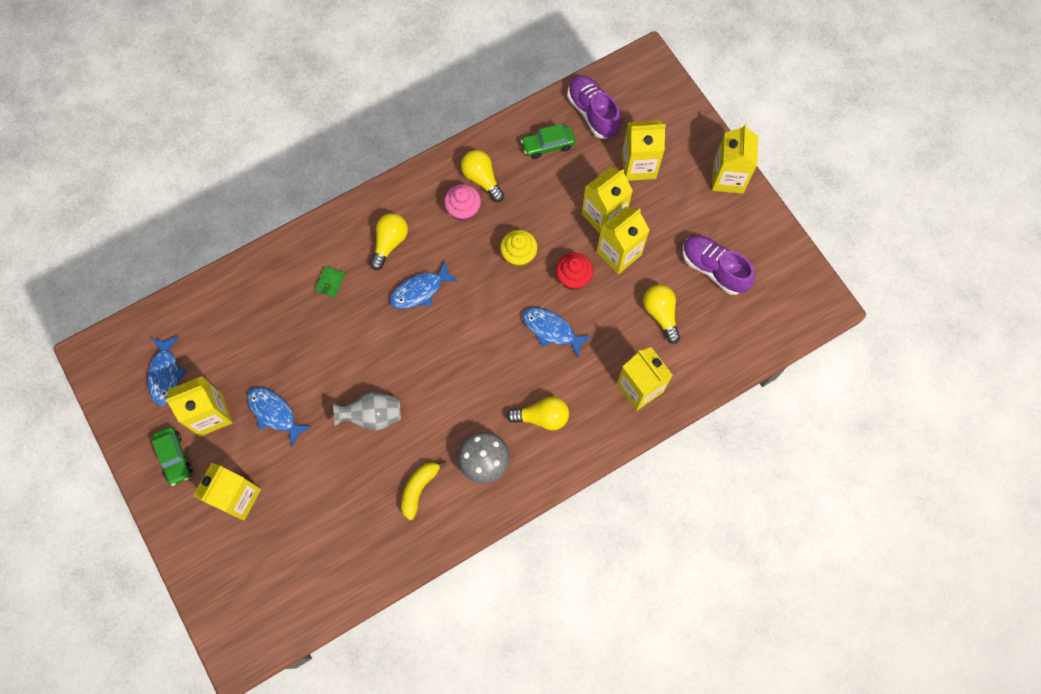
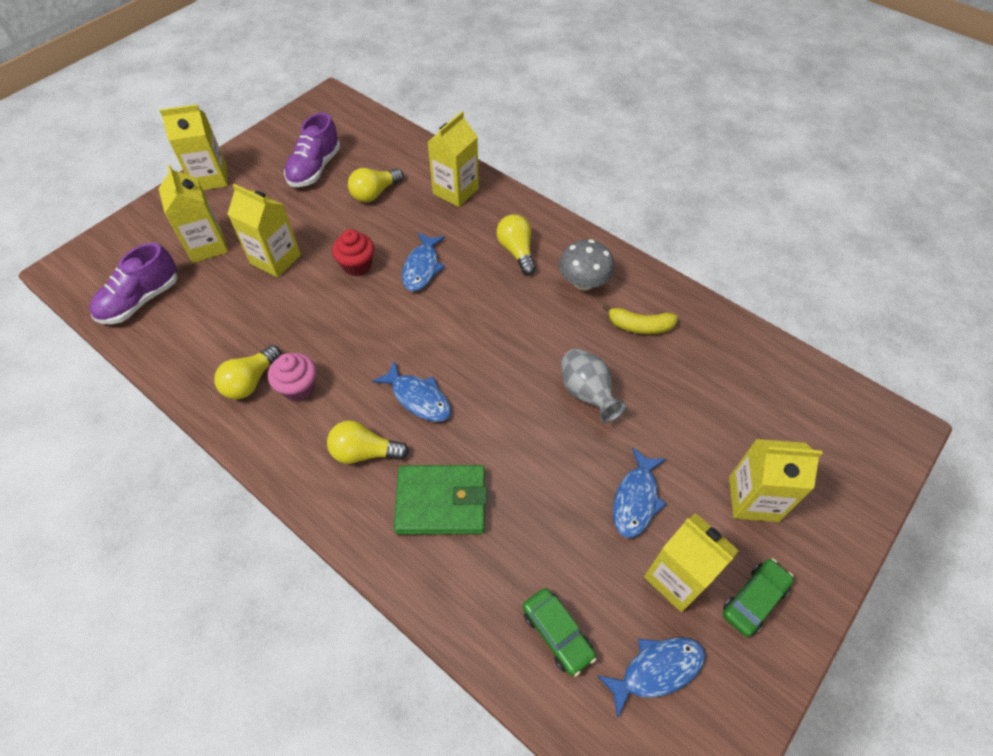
camera: 110 degrees left, 15 degrees down
(330, 282) = (441, 502): green wallet -> green wallet, size x2.30
(518, 255) = (344, 318): yellow cupcake -> none
(548, 145) = (191, 330): green car -> green car (557, 633)
(619, 253) = (317, 237): yellow carton -> none

